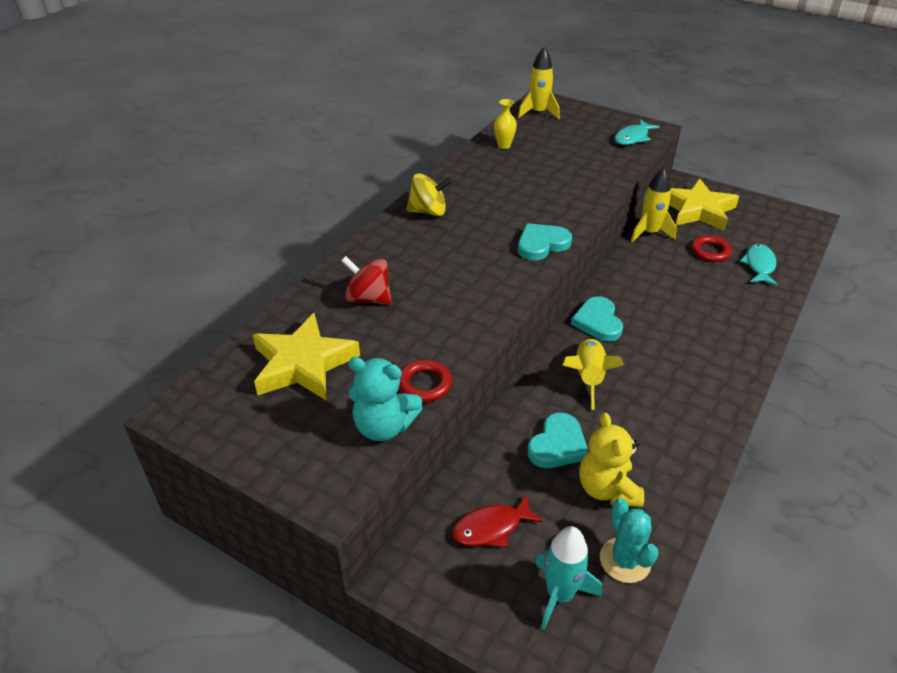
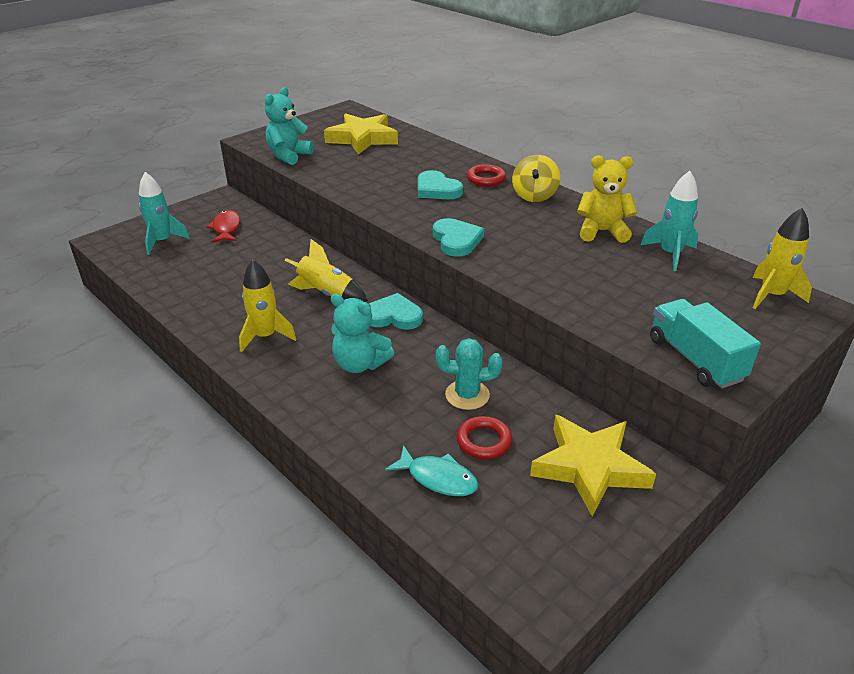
camera: 105 degrees right, 5 degrees down
(368, 298) = (419, 161): red spinning top -> none
(425, 384) = (314, 170): red ring -> red ring (486, 179)
(504, 146) = (670, 254): yellow vase -> turquoise rocket
(557, 445) = (269, 264): turquoise heart -> turquoise heart (437, 189)
(607, 489) = (215, 275): yellow teddy bear -> yellow teddy bear (602, 231)
(625, 560) = (160, 268): turquoise cactus -> turquoise cactus (467, 395)
(632, 138) = (695, 359): turquoise fish -> turquoise truck
(649, 233) = (540, 399): yellow rocket -> yellow rocket (265, 336)
(677, 327) = (360, 364): none -> turquoise teddy bear

